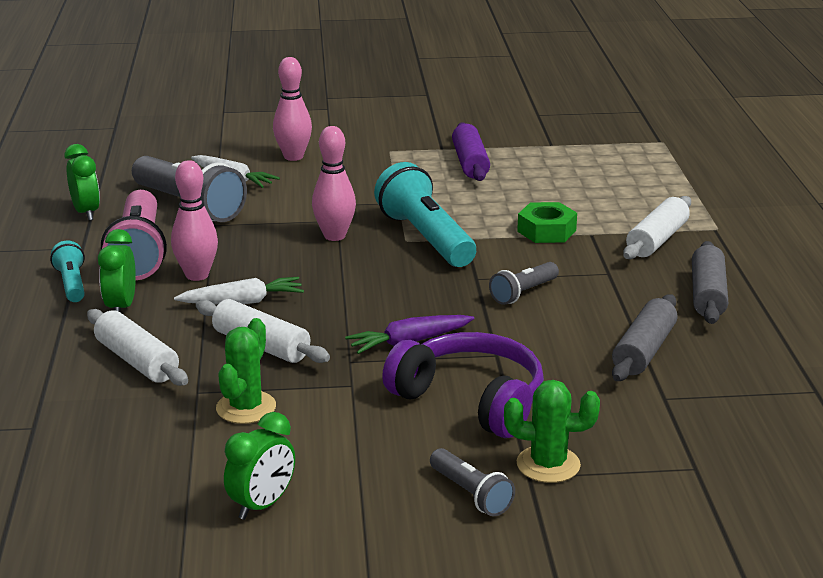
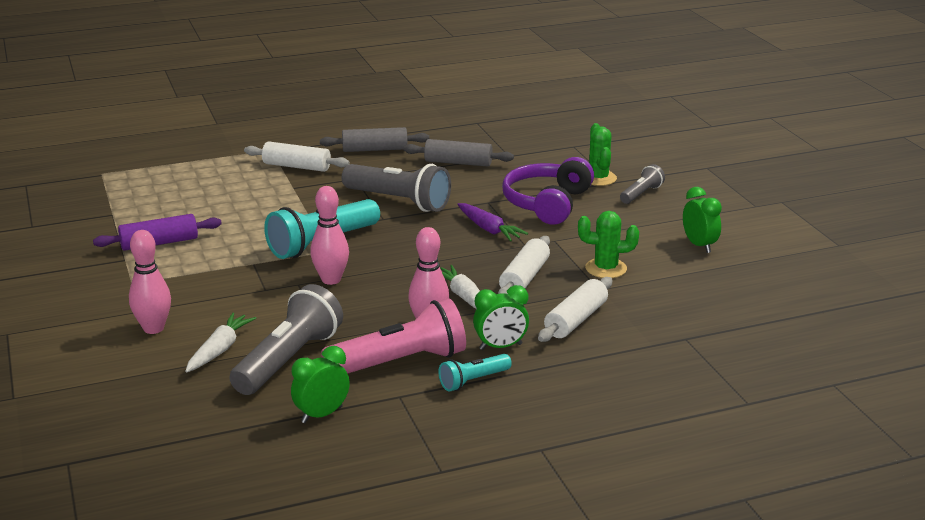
camera: 105 degrees left, 0 degrees up
(262, 505) = (699, 245): green clock -> green clock turned 45 degrees clockwise
(523, 293) = (399, 201): grey flashlight -> grey flashlight, size x1.91
(546, 231) = (293, 202): green nut -> none

